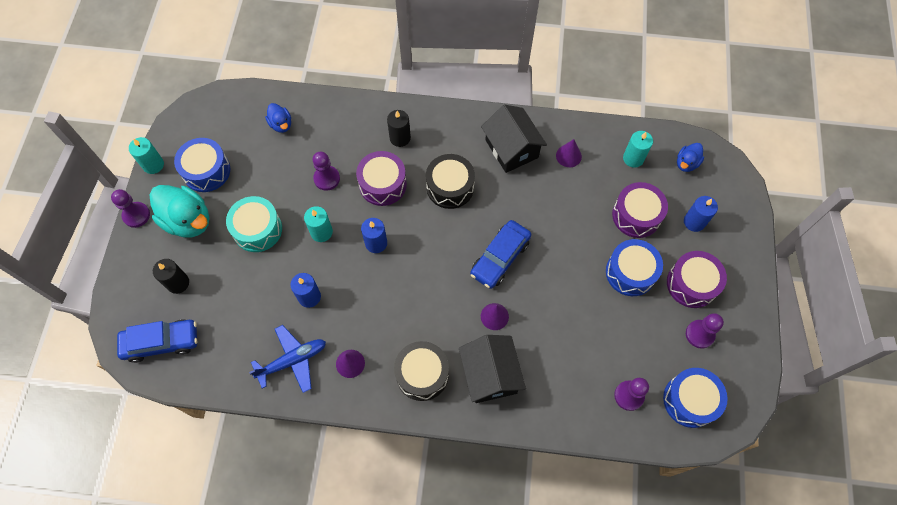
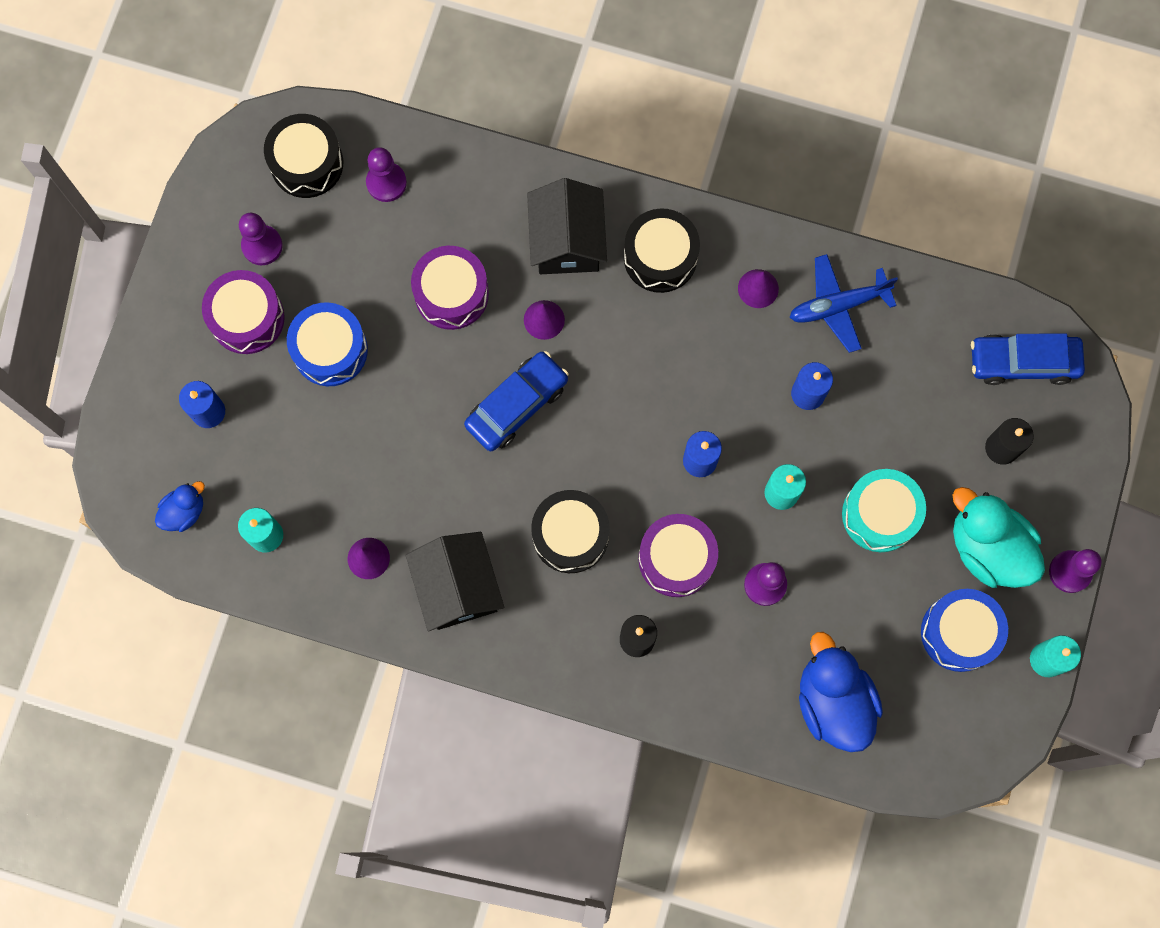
camera: 170 degrees left, 10 degrees up
(281, 124) = (833, 701): blue duck -> blue duck, size x1.90
(636, 215) = (293, 437): purple drum -> purple drum (451, 294)
(690, 400) = (307, 163): blue drum -> black drum

